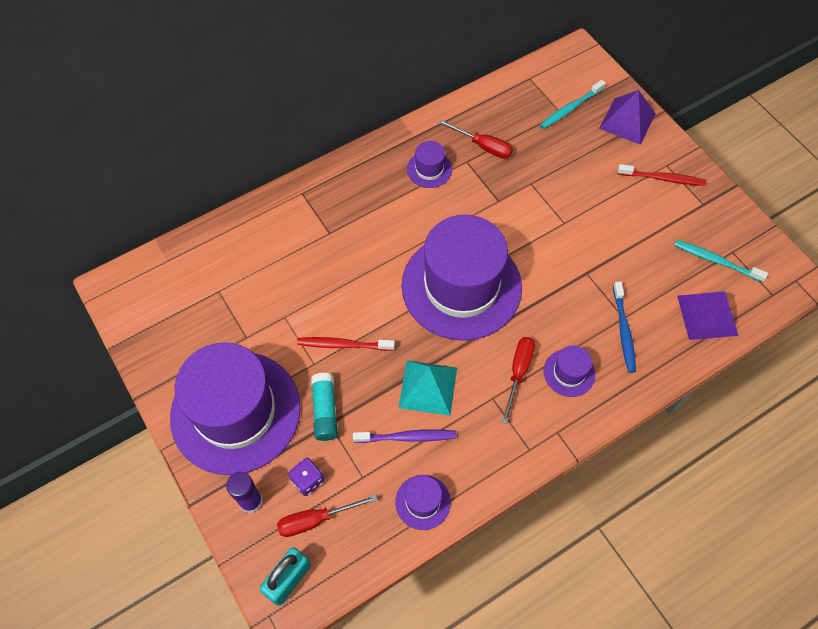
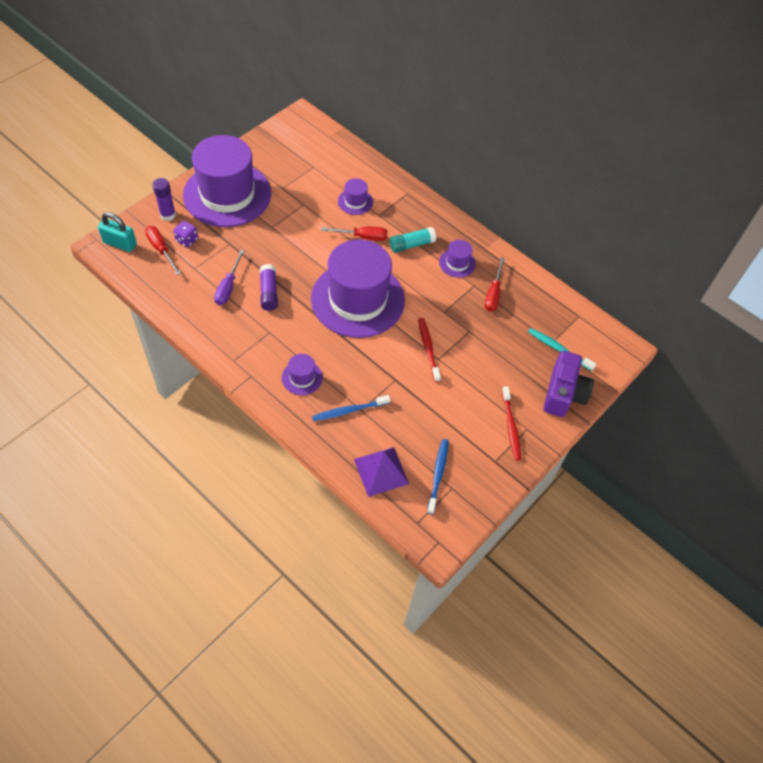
camera: 70 degrees right, 5 degrees down
(325, 411) = (238, 239): turquoise glue stick -> turquoise glue stick (411, 245)
(343, 345) = (290, 239): red toothbrush -> red toothbrush (428, 348)
(407, 437) = (228, 287): purple toothbrush -> purple screwdriver
(423, 502) = (182, 303): purple hat -> purple hat (355, 201)
(428, 387) = (269, 292): turquoise pyramid -> purple glue stick
(518, 372) = (294, 345): red screwdriver -> red screwdriver (362, 237)
(627, 121) = (563, 393): purple pyramid -> purple camera
(715, 261) = (438, 474): turquoise toothbrush -> blue toothbrush

